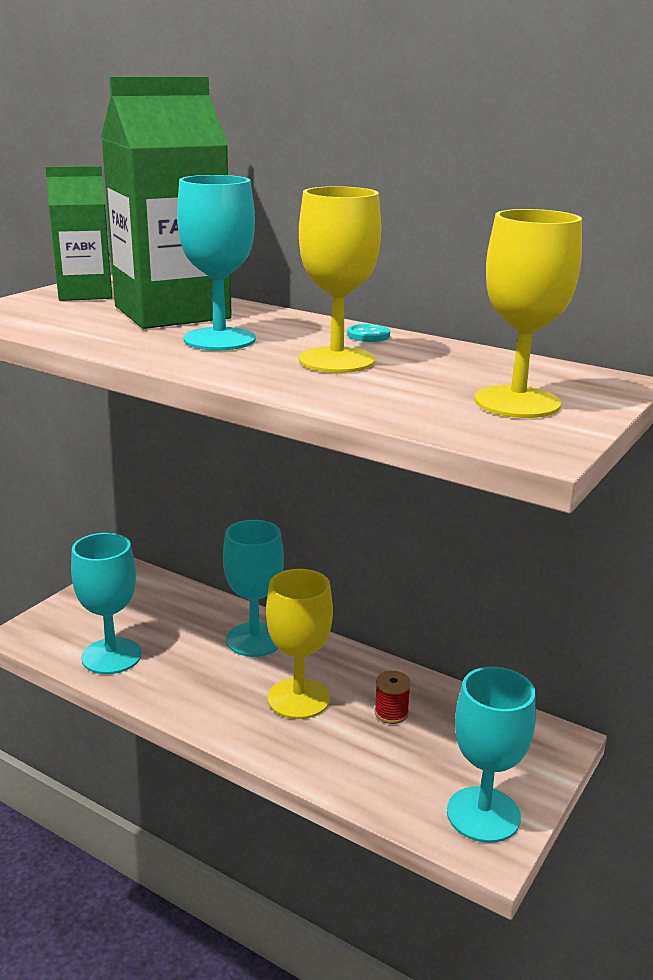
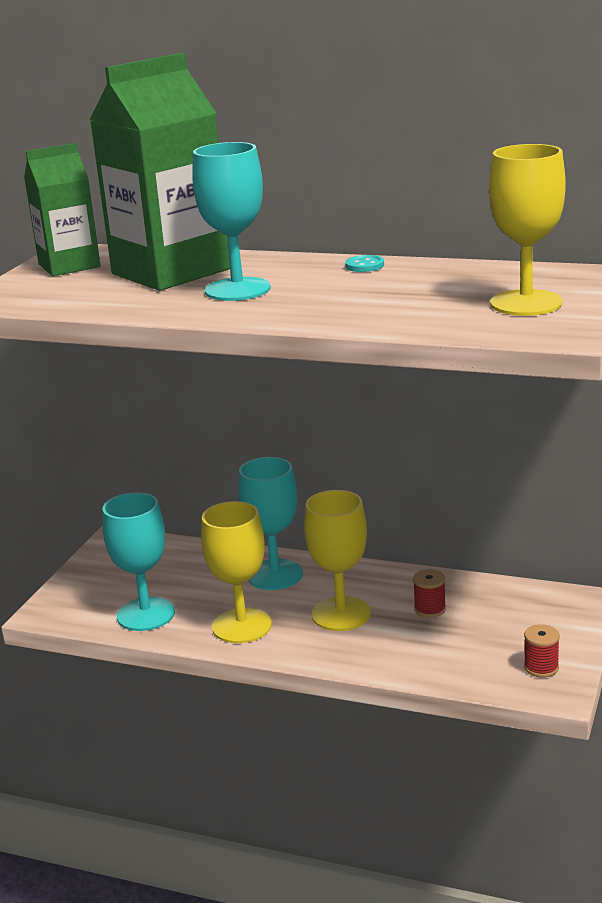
camera: 10 degrees left, 0 degrees up
(336, 360) = (355, 292): yellow goblet -> yellow goblet (241, 626)
(483, 814) = (541, 667): turquoise goblet -> red spool

